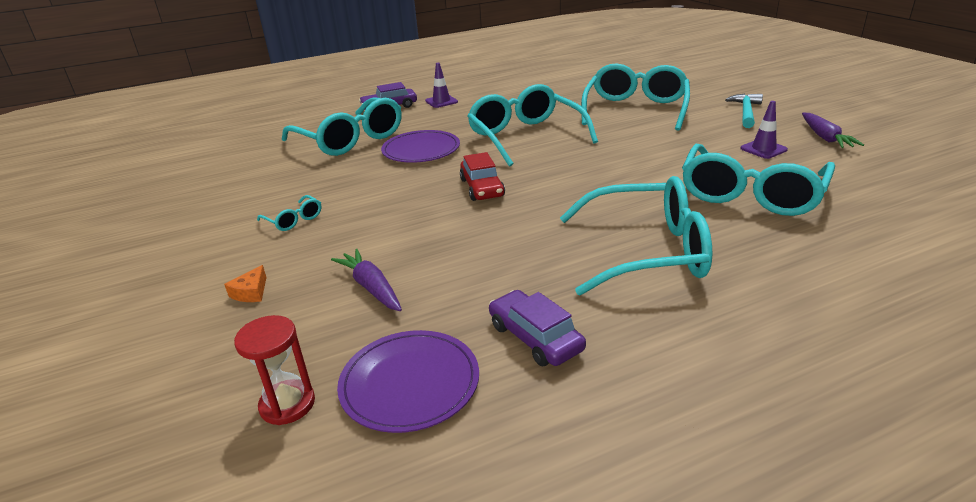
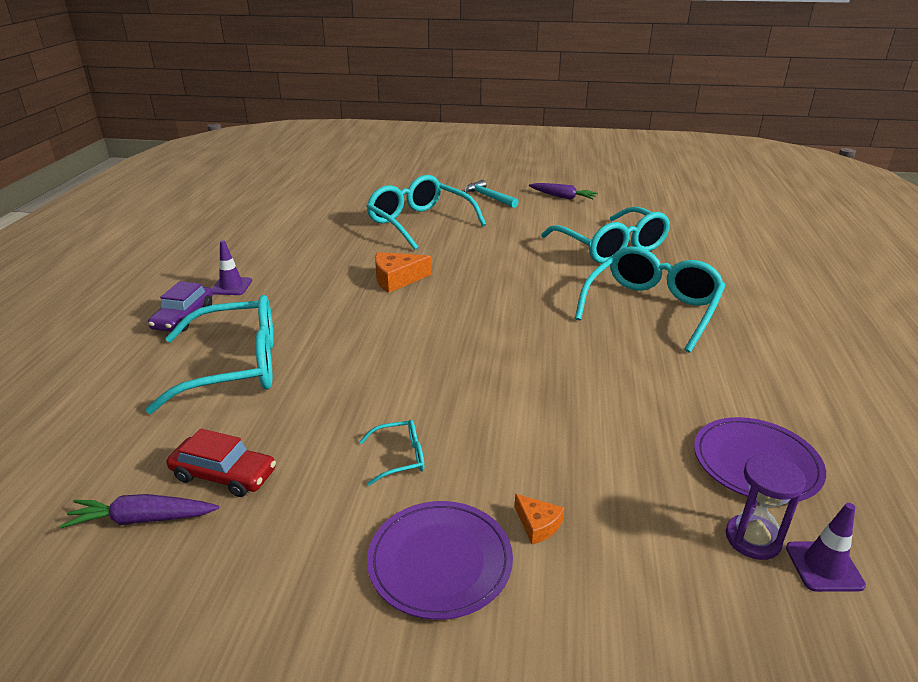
camera: 60 degrees left, 0 degrees up
(287, 404) = (752, 539): red hourglass -> purple hourglass
(371, 287) = (596, 443): purple carrot -> purple carrot (142, 519)
(421, 150) = (339, 335): purple plate -> purple plate (440, 561)
(482, 188) = (471, 332): red car -> red car (224, 475)
(526, 137) = (397, 279): turquoise glasses -> orange cheese
(535, 337) = (729, 388): purple car -> none
(763, 149) = (553, 217): purple traffic cone -> purple traffic cone (824, 566)

